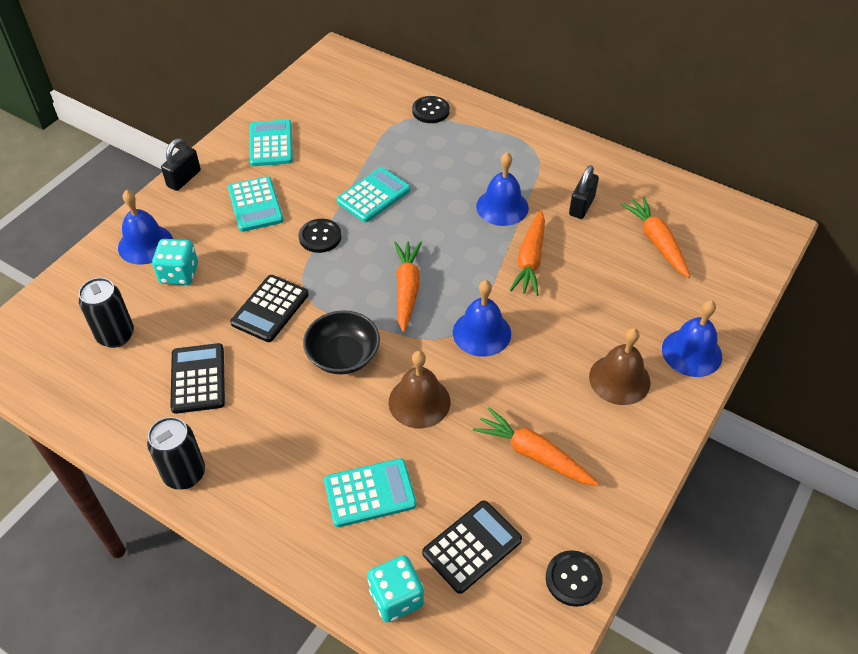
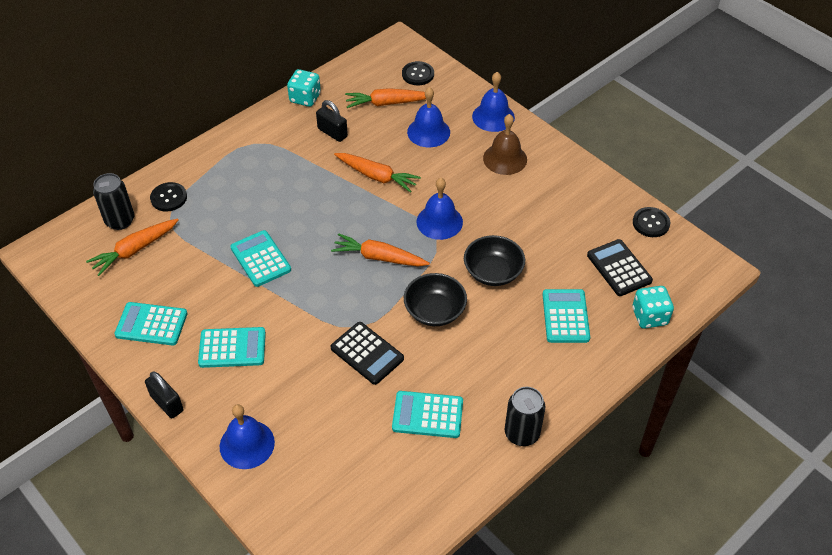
camera: 75 degrees left, 0 degrees up
(116, 335) = (357, 476): black can -> black can (120, 220)
(179, 274) = (298, 418): turquoise dice -> turquoise dice (305, 98)
(198, 379) = (427, 415): black calculator -> turquoise calculator
(320, 237) = (295, 305): black button -> black button (418, 74)
(419, 402) = (493, 272): brown bell -> black bowl
(502, 207) = (312, 179): blue bell -> blue bell (428, 132)
(533, 454) = (554, 219): orange carrot -> orange carrot (135, 250)

